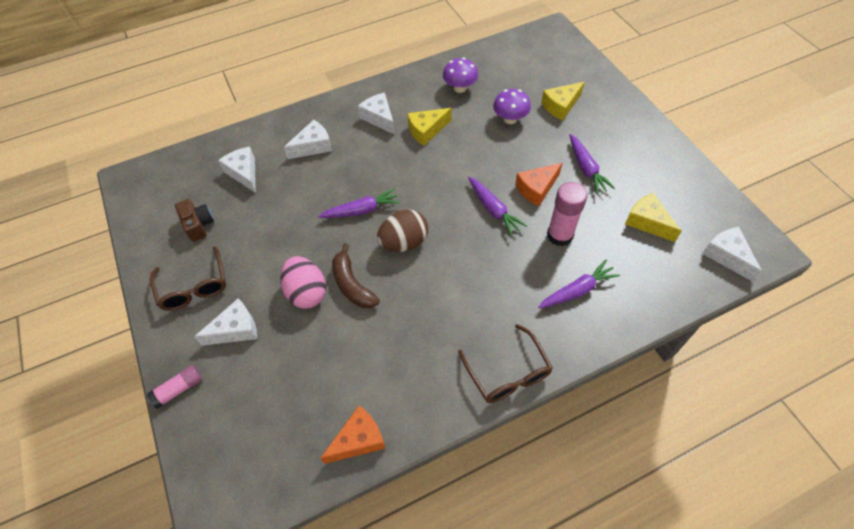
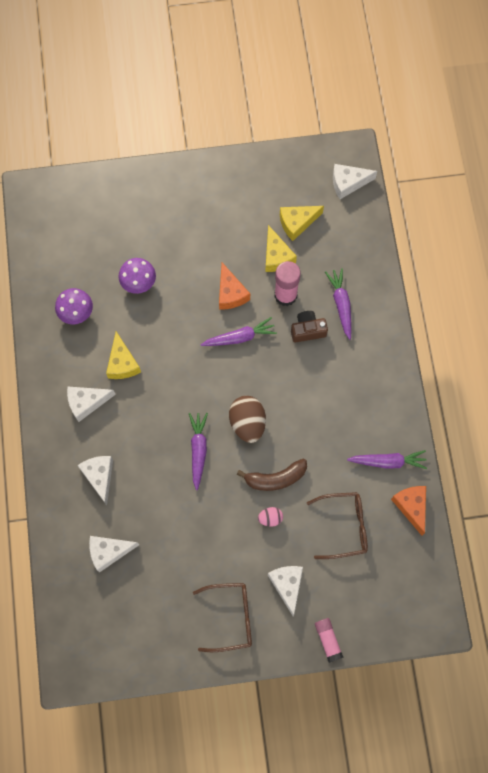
camera: 75 degrees left, 15 degrees up
(198, 225) = (159, 605): brown camera -> brown camera (307, 330)
(307, 292) = (270, 518): pink egg -> pink egg, size x0.51
(507, 373) = (393, 383): brown glasses -> brown glasses (344, 526)
(560, 106) = (141, 231): yellow cheese -> yellow cheese (276, 256)
(586, 168) = (223, 243): purple carrot -> purple carrot (388, 461)

